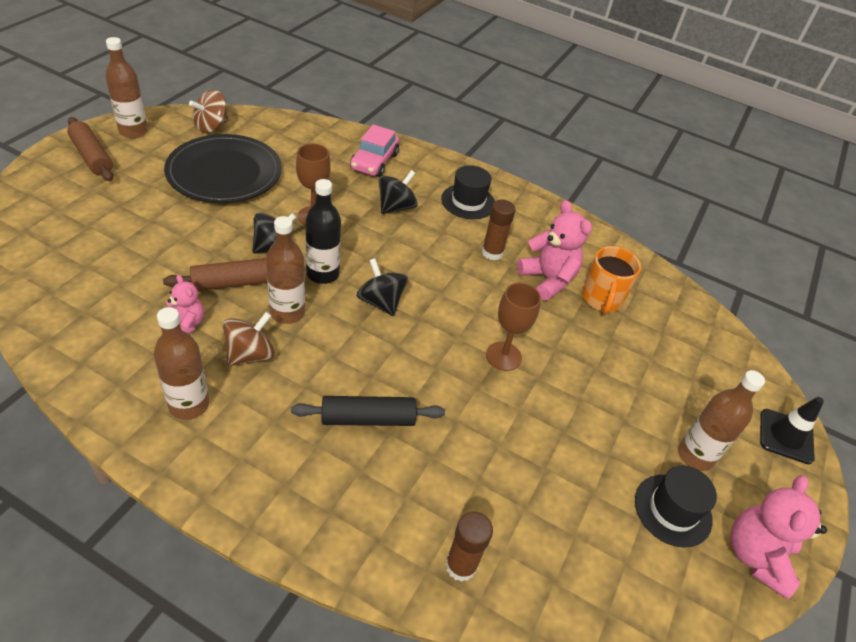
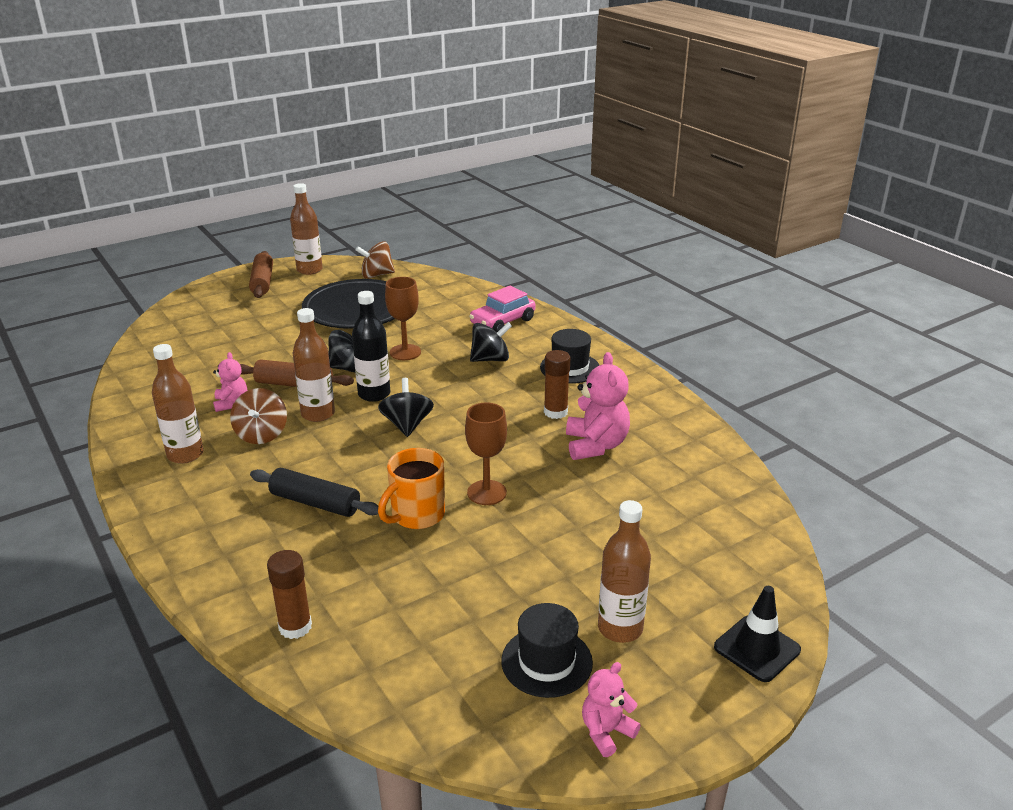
camera: 35 degrees right, 15 degrees down
(250, 354) = (261, 434): brown spinning top -> brown spinning top turned 105 degrees clockwise
(602, 299) = (642, 475): orange mug -> orange mug (416, 515)
(756, 556) = (606, 732): pink teddy bear -> pink teddy bear, size x0.59

